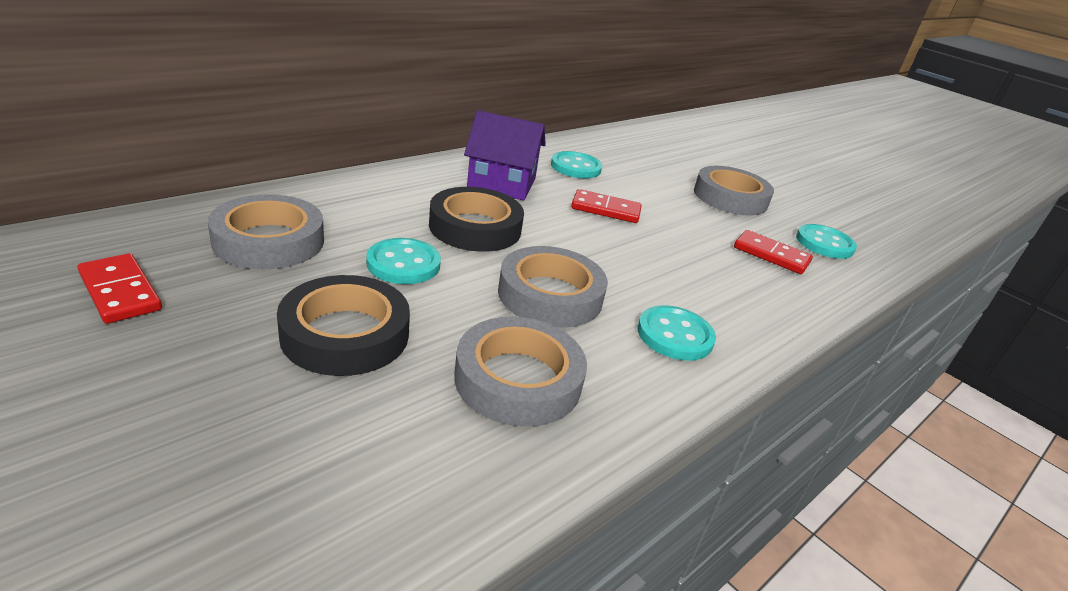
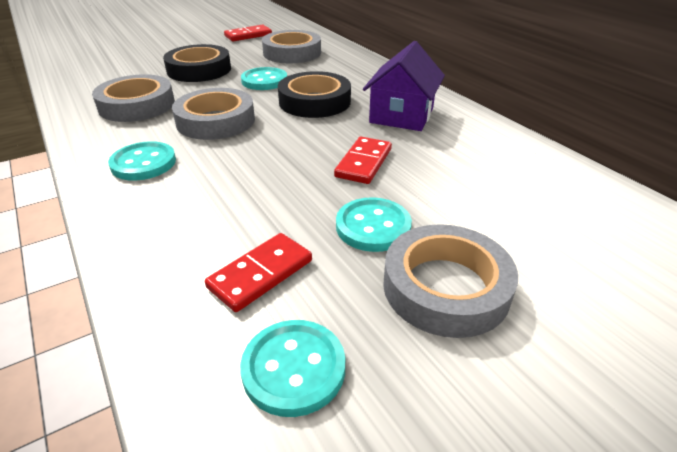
camera: 105 degrees right, 5 degrees up
(575, 167) = (471, 158): turquoise button -> turquoise button (373, 226)

